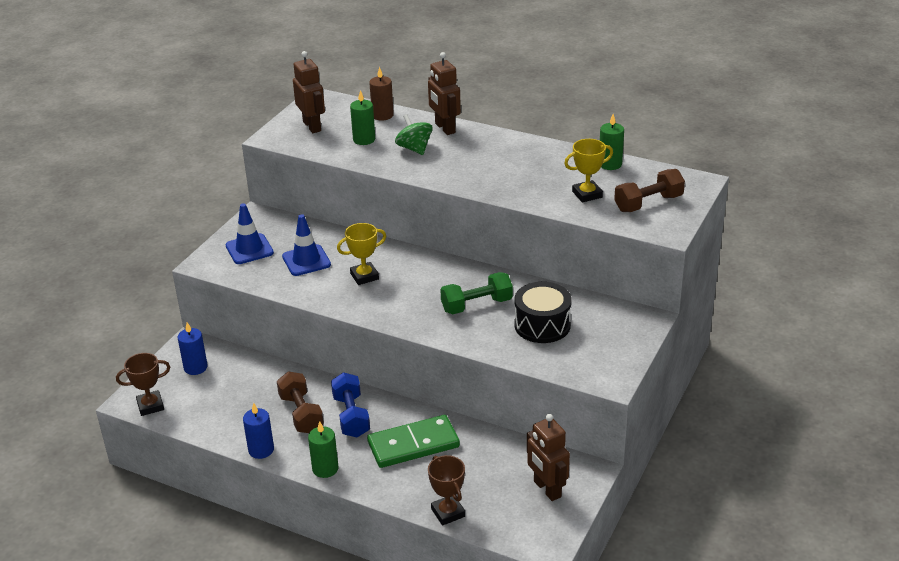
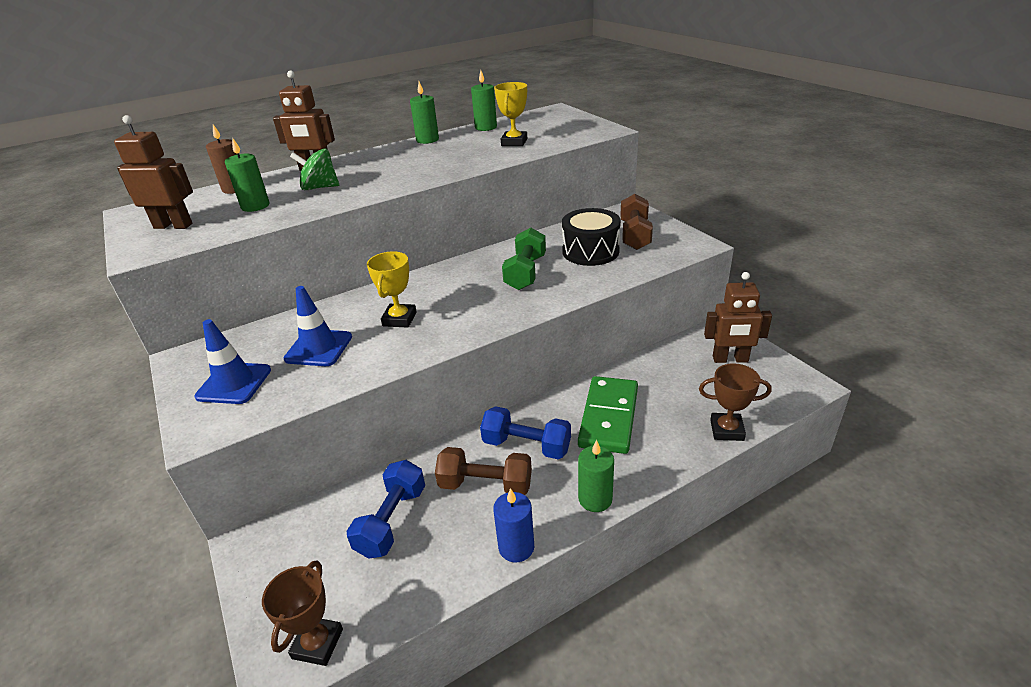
camera: 55 degrees left, 0 degrees up
(195, 367) = (300, 556): blue candle -> none
(244, 388) = (392, 521): none -> blue dumbbell
(551, 149) = (427, 140): none -> green candle
(648, 203) = (559, 127): brown dumbbell -> brown dumbbell (634, 235)

